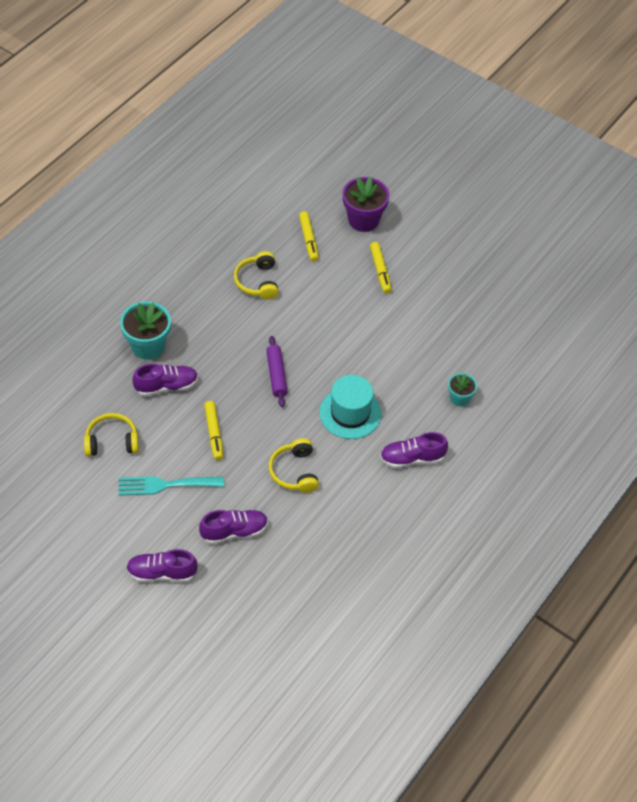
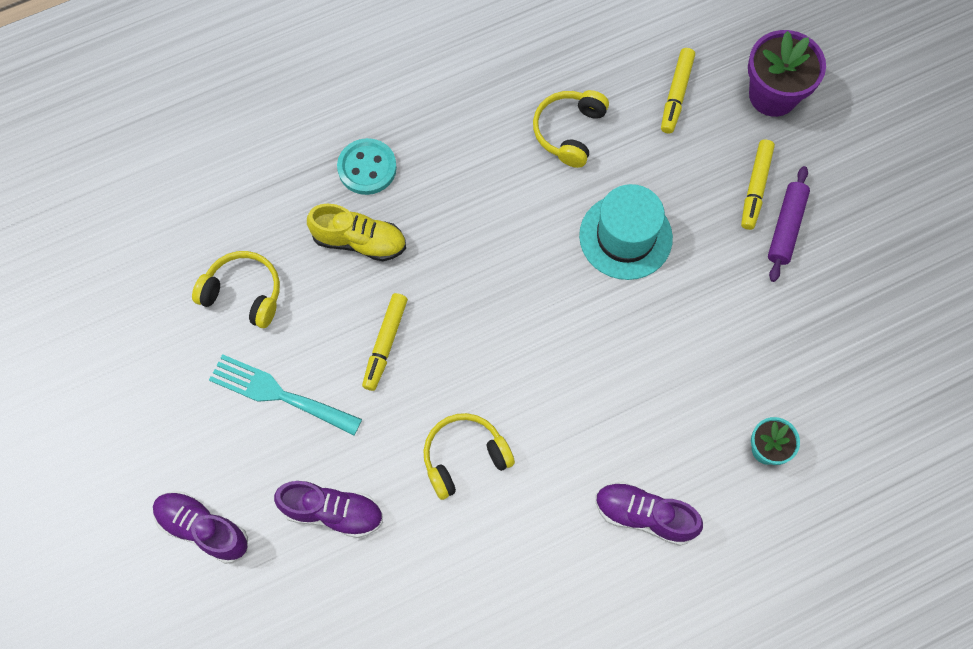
camera: 30 degrees right, 15 degrees up
(148, 346) = (367, 168): turquoise flower pot -> turquoise button
(166, 386) = (359, 241): purple shoe -> yellow shoe
(276, 375) = (519, 291): purple rolling pin -> purple rolling pin (786, 227)
(294, 472) = (464, 457): yellow headphones -> yellow headphones turned 45 degrees clockwise
(350, 413) = (592, 399): turquoise hat -> turquoise hat (625, 237)

